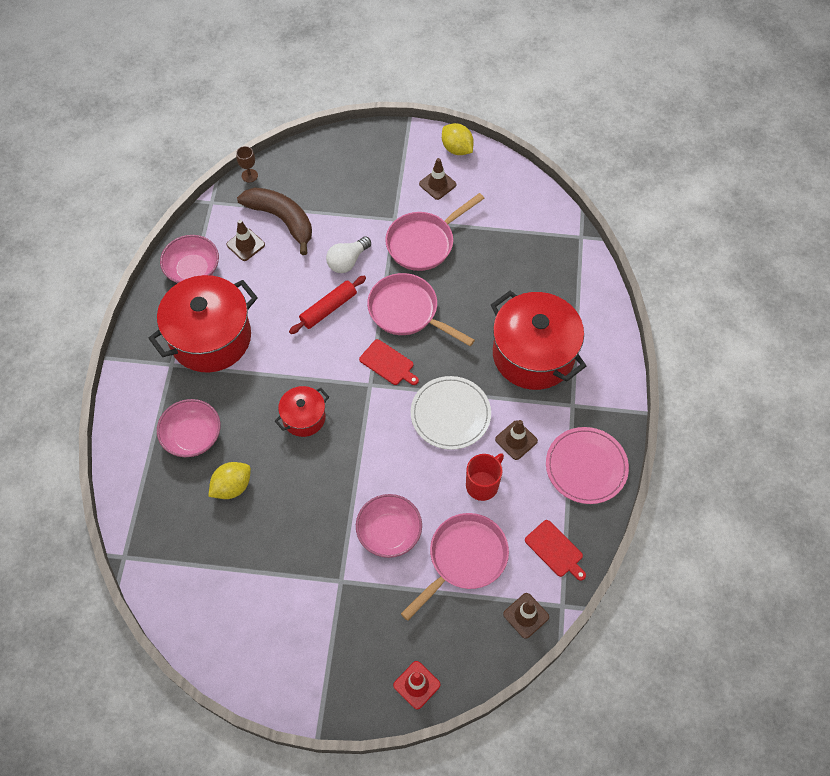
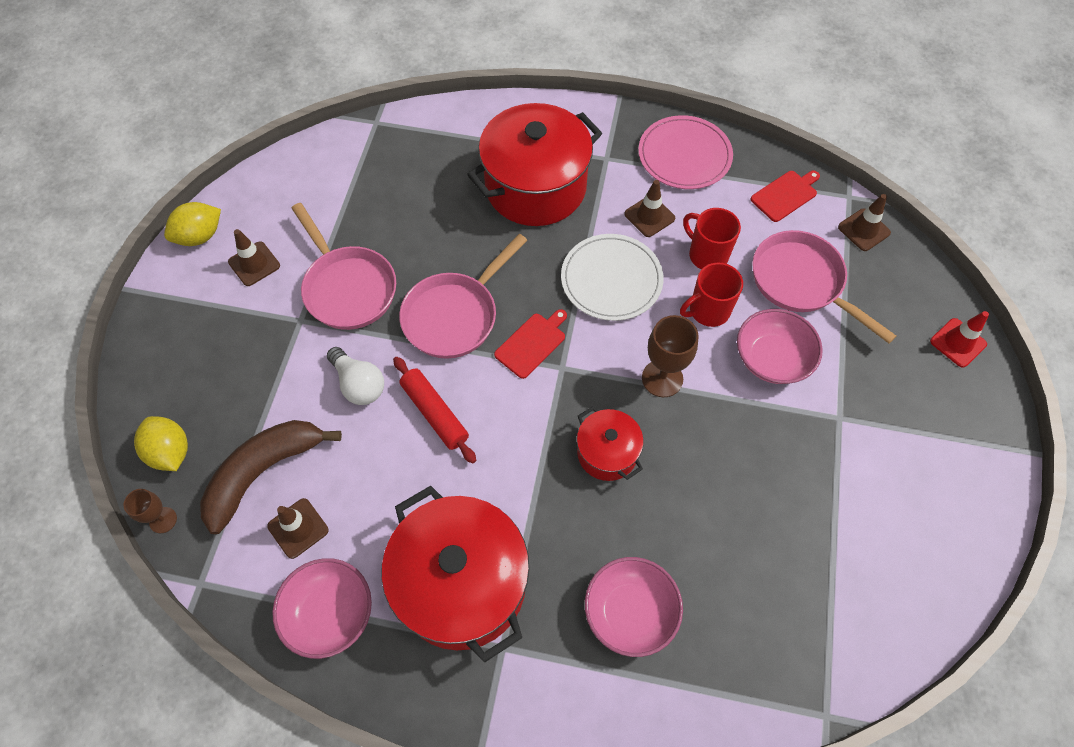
camera: 85 degrees left, 0 degrees up
(232, 486) = (711, 553): yellow lemon -> yellow lemon (170, 452)
(366, 452) = (662, 378): none -> brown goblet
(429, 485) = (708, 311): none -> red mug

